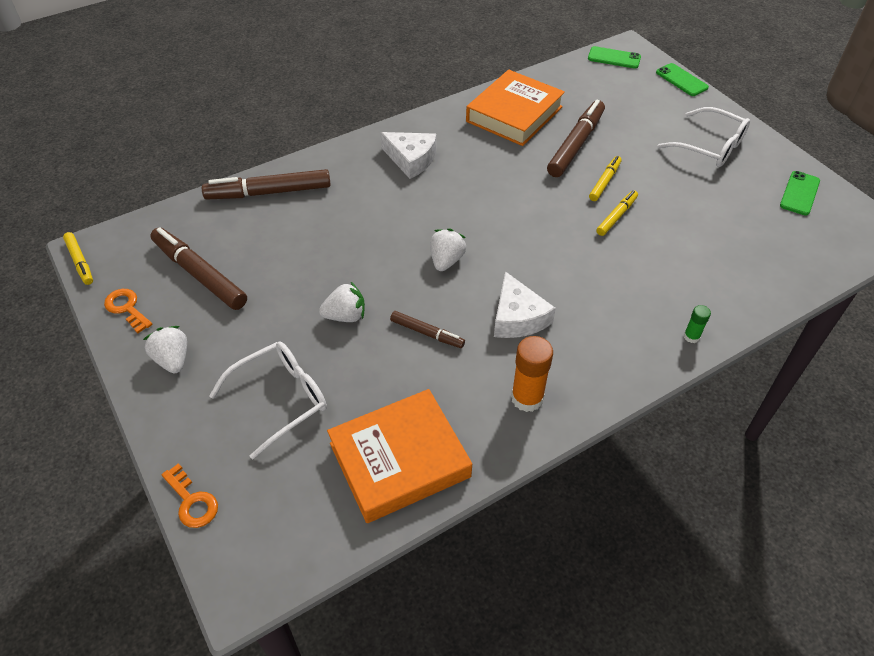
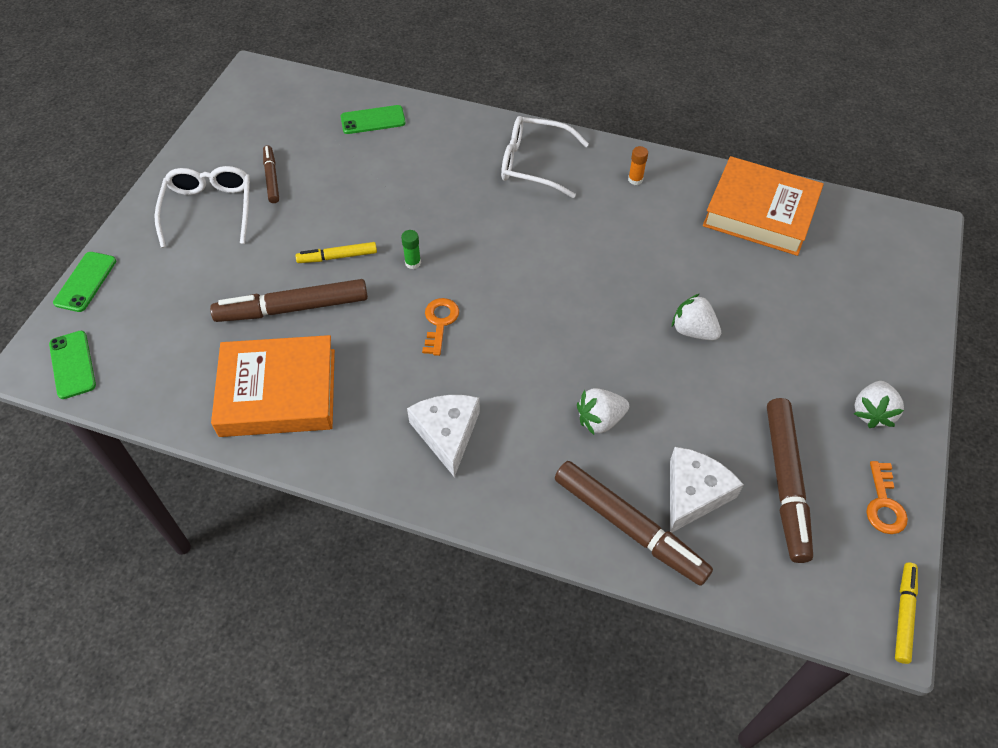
camera: 130 degrees left, 5 degrees up
(192, 501) = (926, 295): orange key -> orange key (440, 322)
(280, 399) = (806, 310): white glasses -> white glasses (534, 164)
(427, 333) = (647, 267): brown marker -> brown marker (271, 178)
(446, 260) = (559, 306): white strawberry -> white strawberry (600, 420)
(517, 317) = (569, 224): white cheese -> white cheese (694, 493)
(527, 398) = (635, 179): orange glue stick -> orange glue stick, size x0.52
(616, 216) = (382, 226): yellow marker -> none
(691, 337) = (482, 127): green glue stick -> green glue stick (413, 263)
(799, 193) = (238, 130): green phone -> green phone (373, 120)

